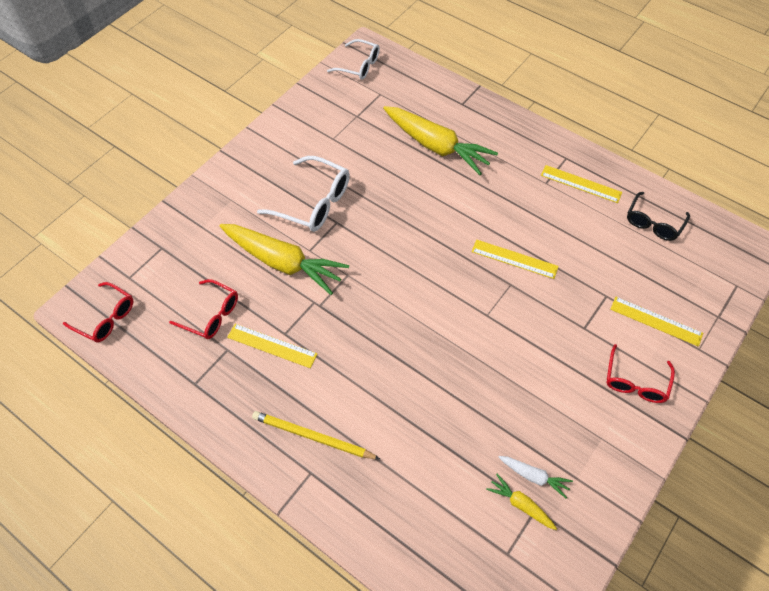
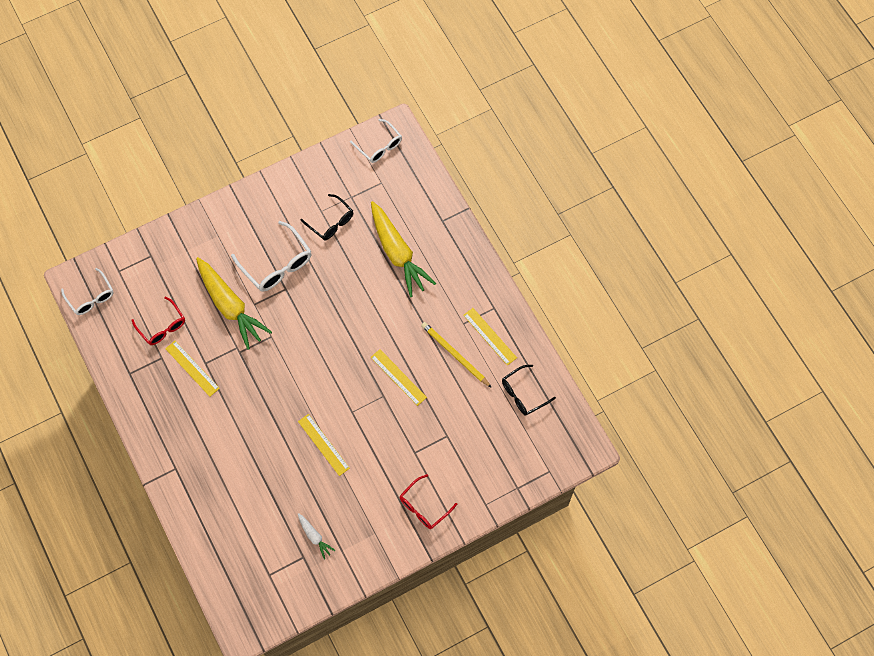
camera: 25 degrees right, 10 degrees up
(106, 318) = (91, 297): red glasses -> white glasses
(312, 437) = (188, 445): yellow pencil -> yellow pencil (455, 355)
(350, 144) = (331, 222): none -> black glasses
(520, 504) = (295, 550): yellow carrot -> none
(656, 321) = (469, 471): yellow ruler -> yellow ruler (323, 444)

